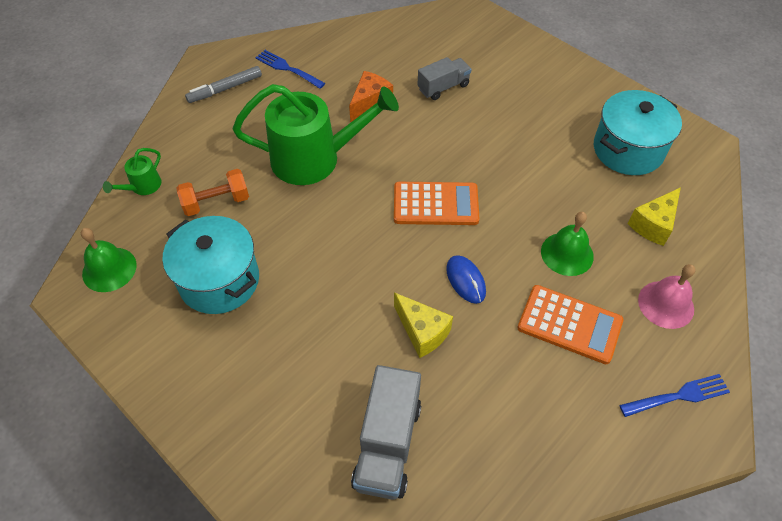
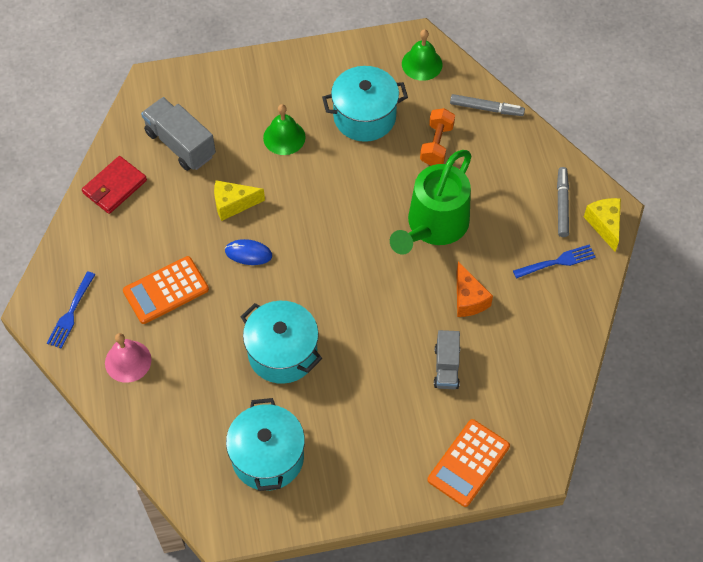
camera: 125 degrees right, 5 degrees up
(143, 186) = (486, 108): green watering can -> grey marker
(435, 204) = (326, 278): orange calculator -> orange calculator (468, 463)
(502, 475) = (114, 187): none -> red wallet
(536, 192) = (282, 353): none -> turquoise pot
(567, 253) = (216, 331): green bell -> green bell (284, 137)
(653, 224) = (189, 411): yellow cheese -> yellow cheese (604, 225)

